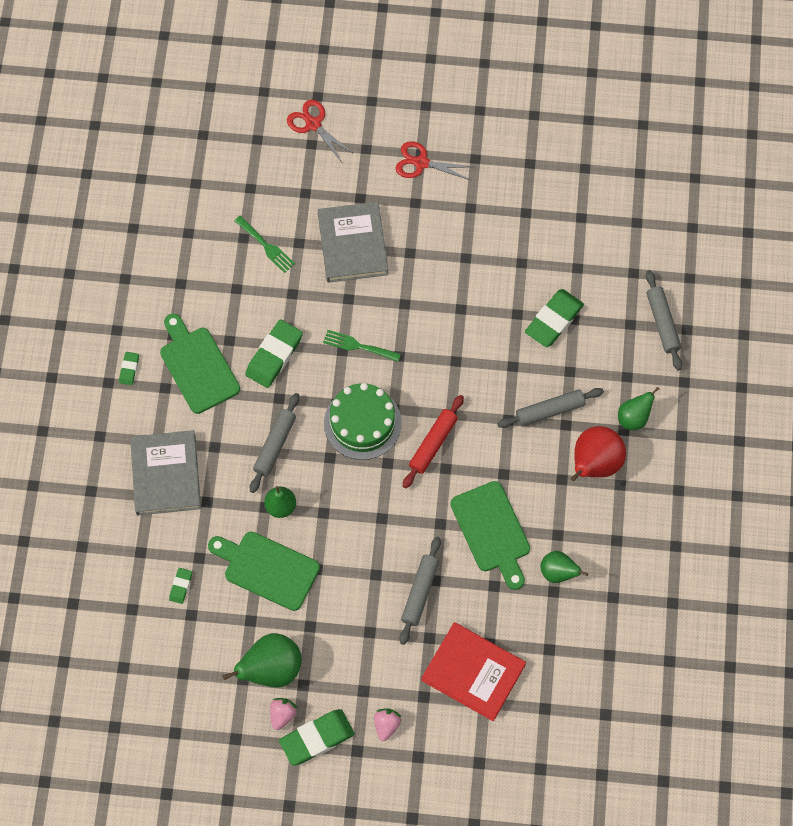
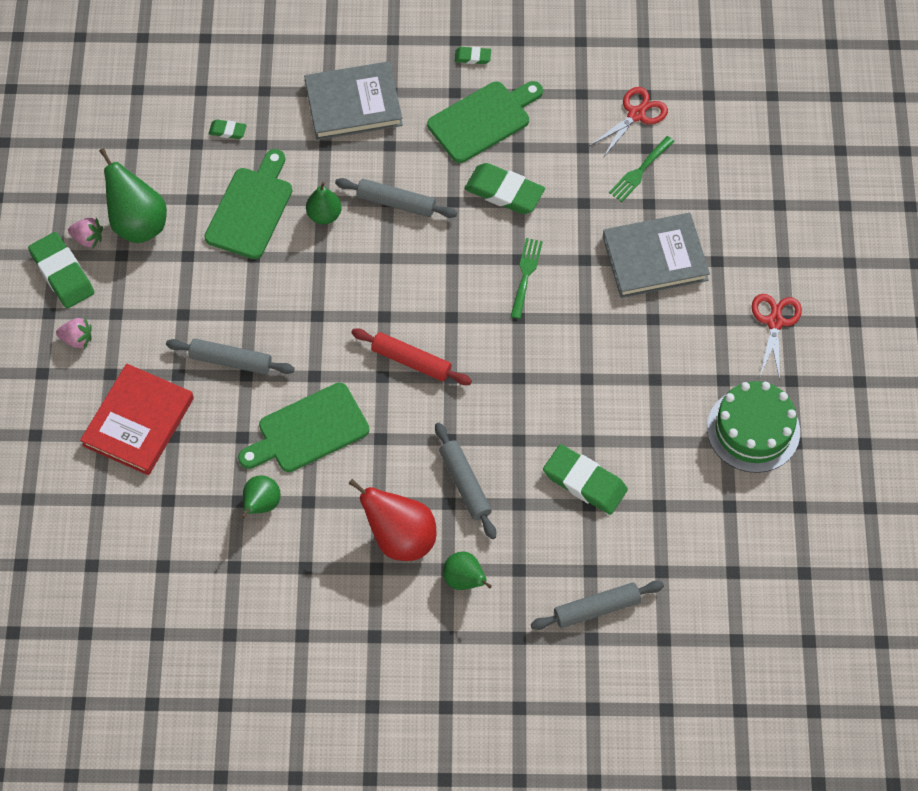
camera: 85 degrees right, 5 degrees down
(313, 124) = (806, 204): red scissors -> red scissors (636, 114)
(362, 423) = (430, 287): green cake -> green cake (753, 430)

